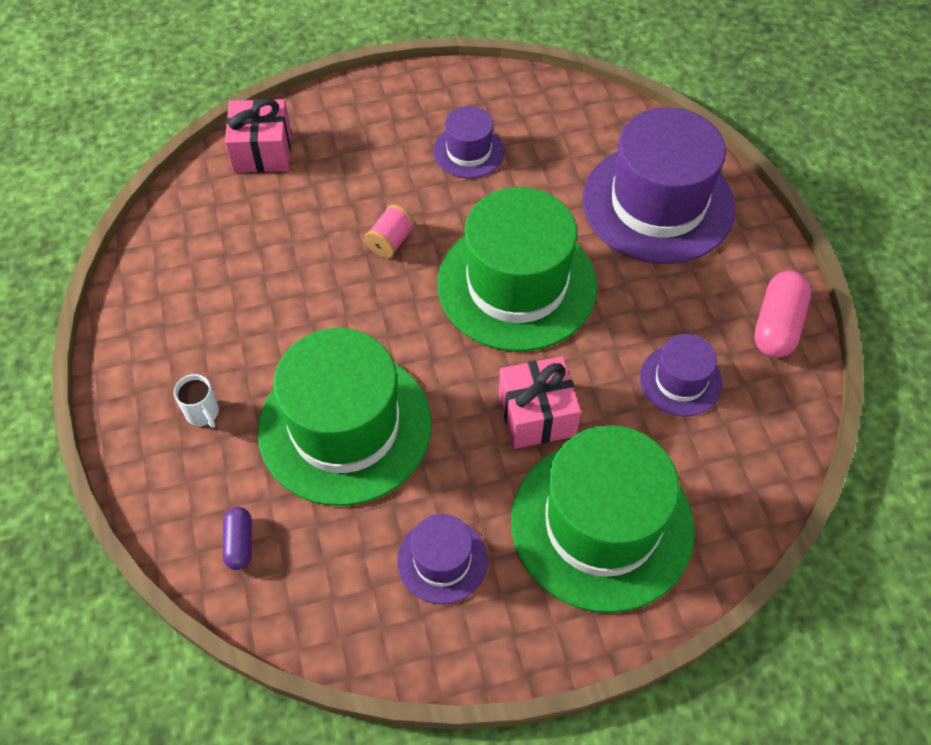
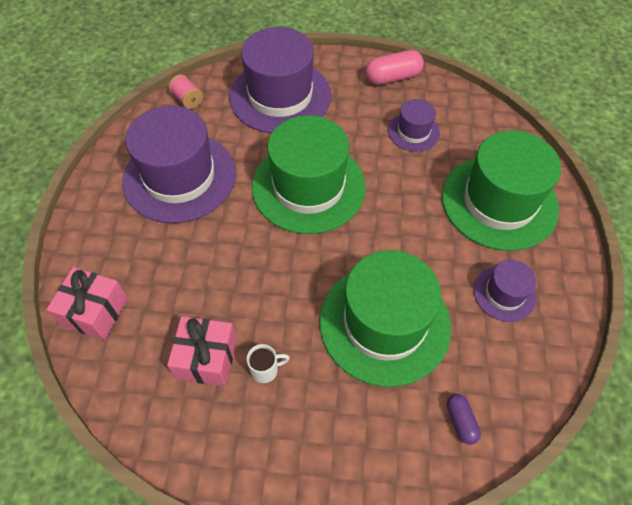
camera: 70 degrees left, 0 degrees up
(203, 413) = (338, 422): white mug -> white mug (265, 370)
(240, 543) = (460, 421): purple capsule -> purple capsule turned 60 degrees clockwise
(391, 241) = (235, 248): pink spool -> pink spool (187, 100)
(468, 151) = (179, 177): purple hat -> purple hat, size x2.06
(537, 415) = (413, 209): pink gift -> pink gift (207, 358)
(777, 325) = (392, 77): pink capsule -> pink capsule turned 60 degrees counterclockwise

